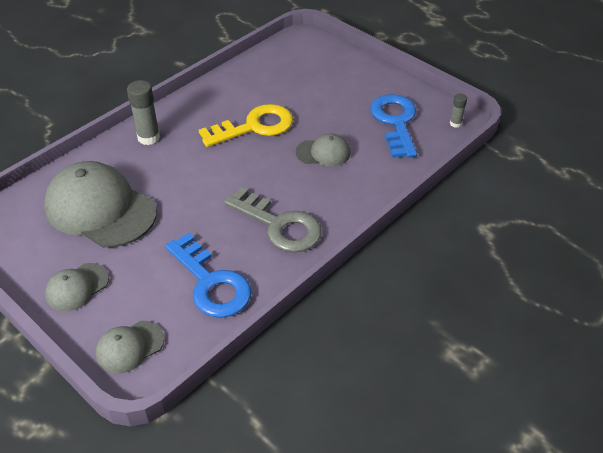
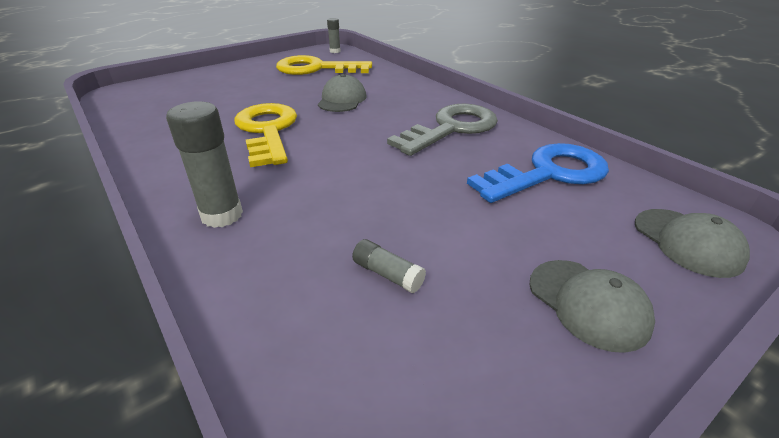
camera: 80 degrees left, 10 degrees down
(100, 209) = (387, 274): grey cap -> grey glue stick
(395, 122) = (316, 69): blue key -> yellow key

